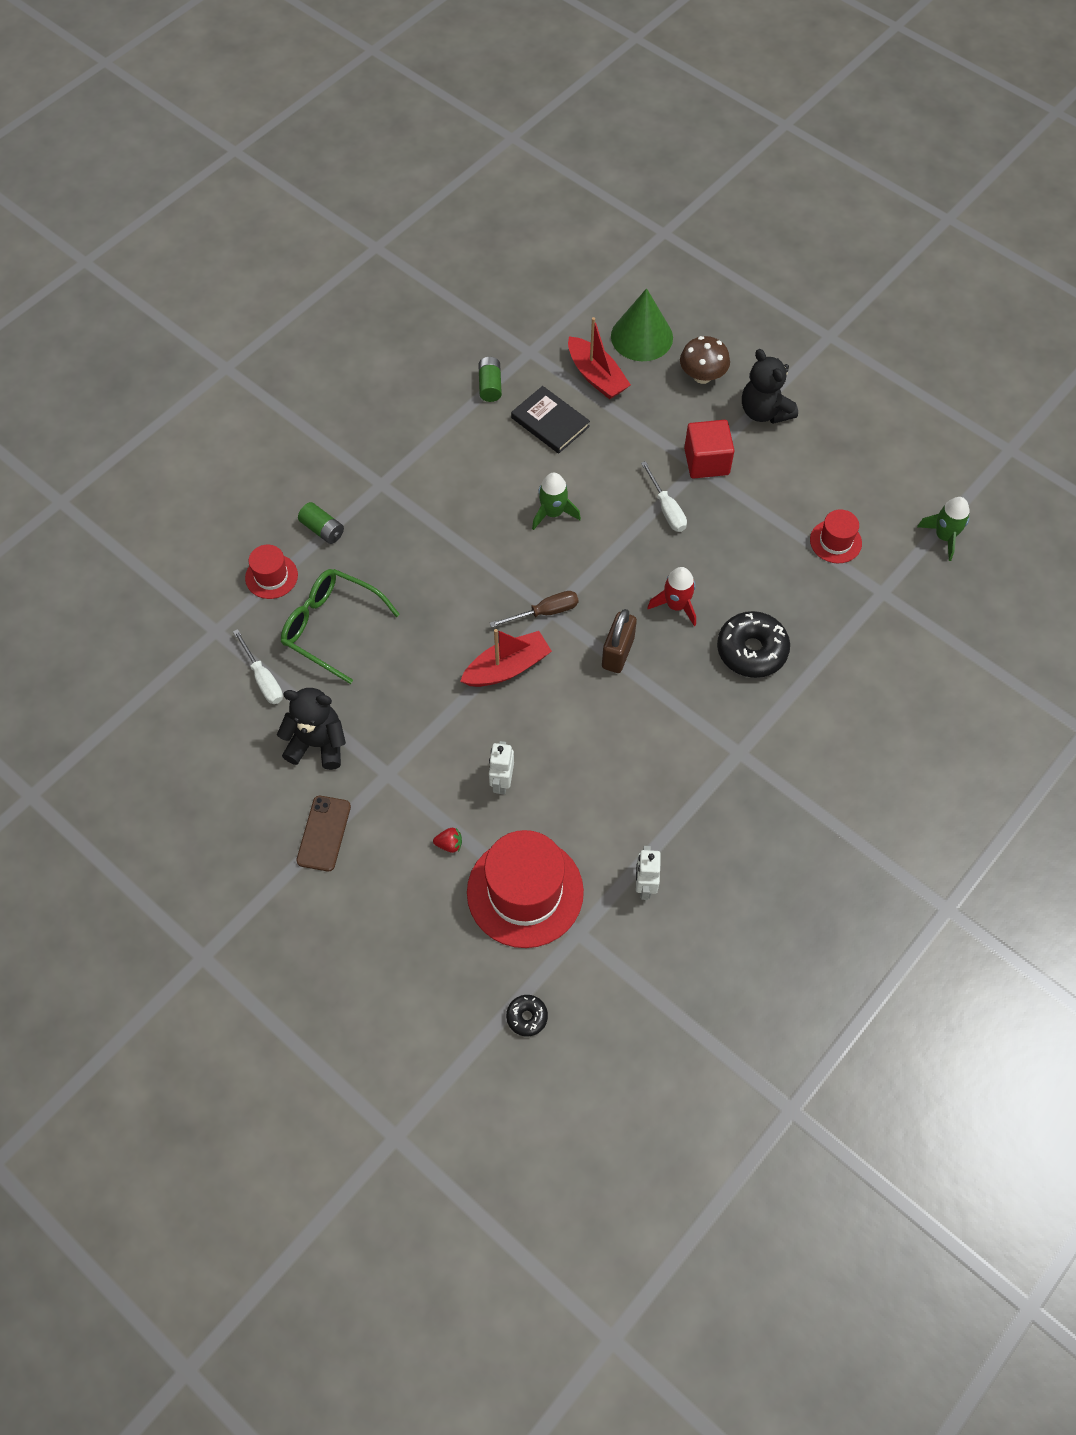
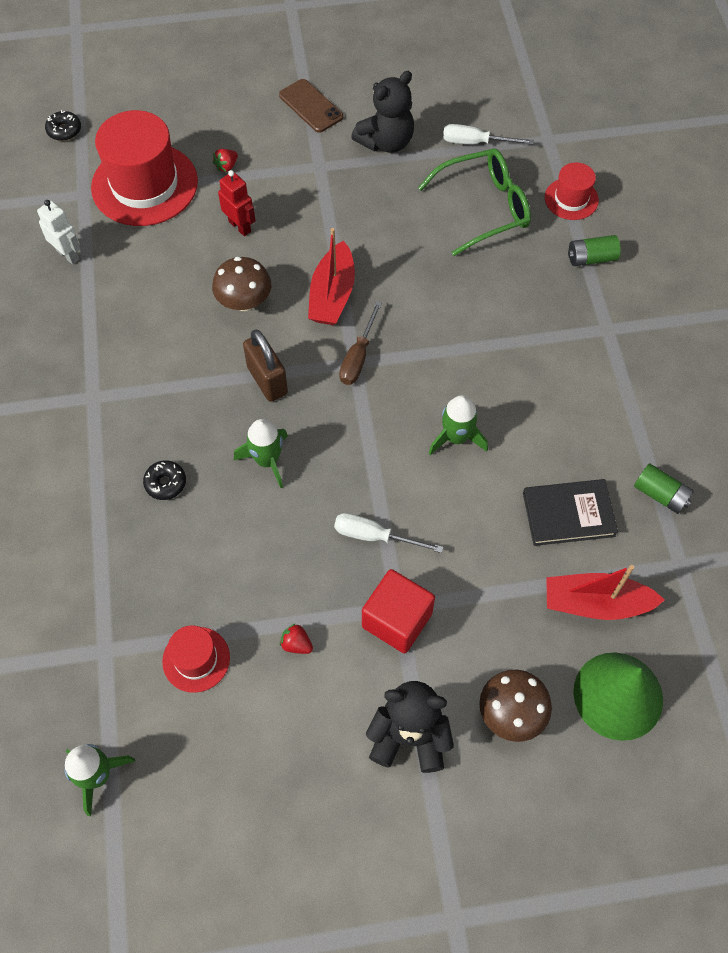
camera: 130 degrees right, 0 degrees up
(501, 782) = (240, 226): white robot -> red robot
(567, 721) = (244, 302): none -> brown mushroom
(676, 605) = (267, 460): red rocket -> green rocket
(751, 650) = (165, 483): black donut -> black donut, size x0.51
(773, 499) = (296, 644): none -> red strawberry

